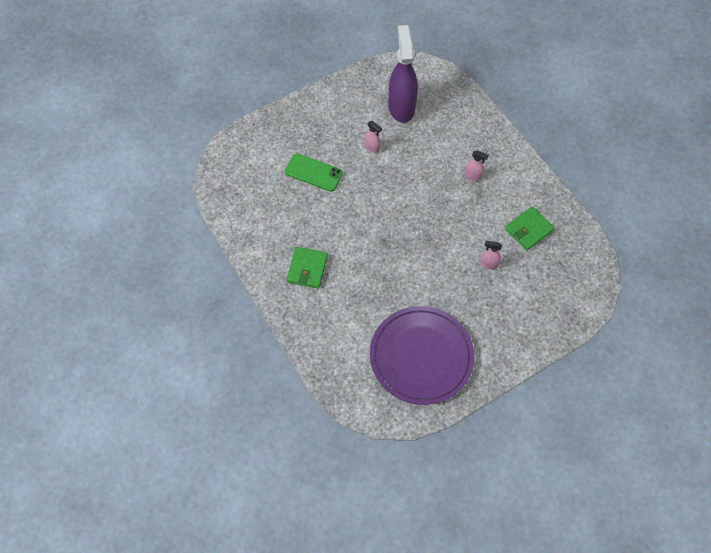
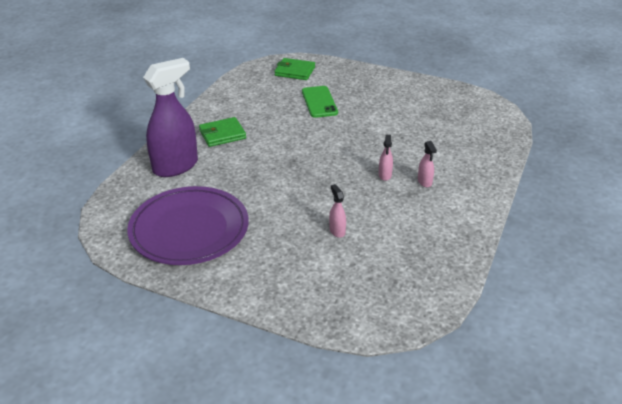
camera: 55 degrees right, 25 degrees down
(372, 147) = (380, 118): pink spray bottle -> pink spray bottle (385, 175)
(401, 107) = (442, 116): purple spray bottle -> purple spray bottle (176, 166)
(529, 230) = (408, 242): green wallet -> green wallet (295, 71)

